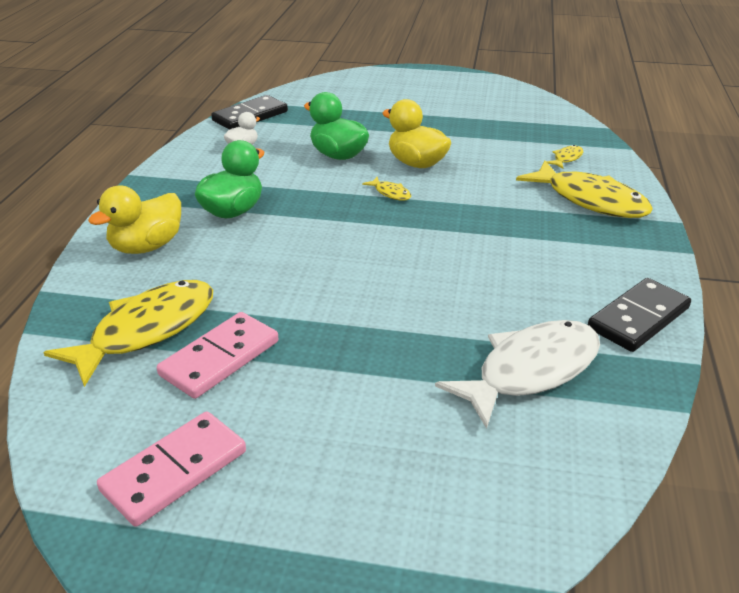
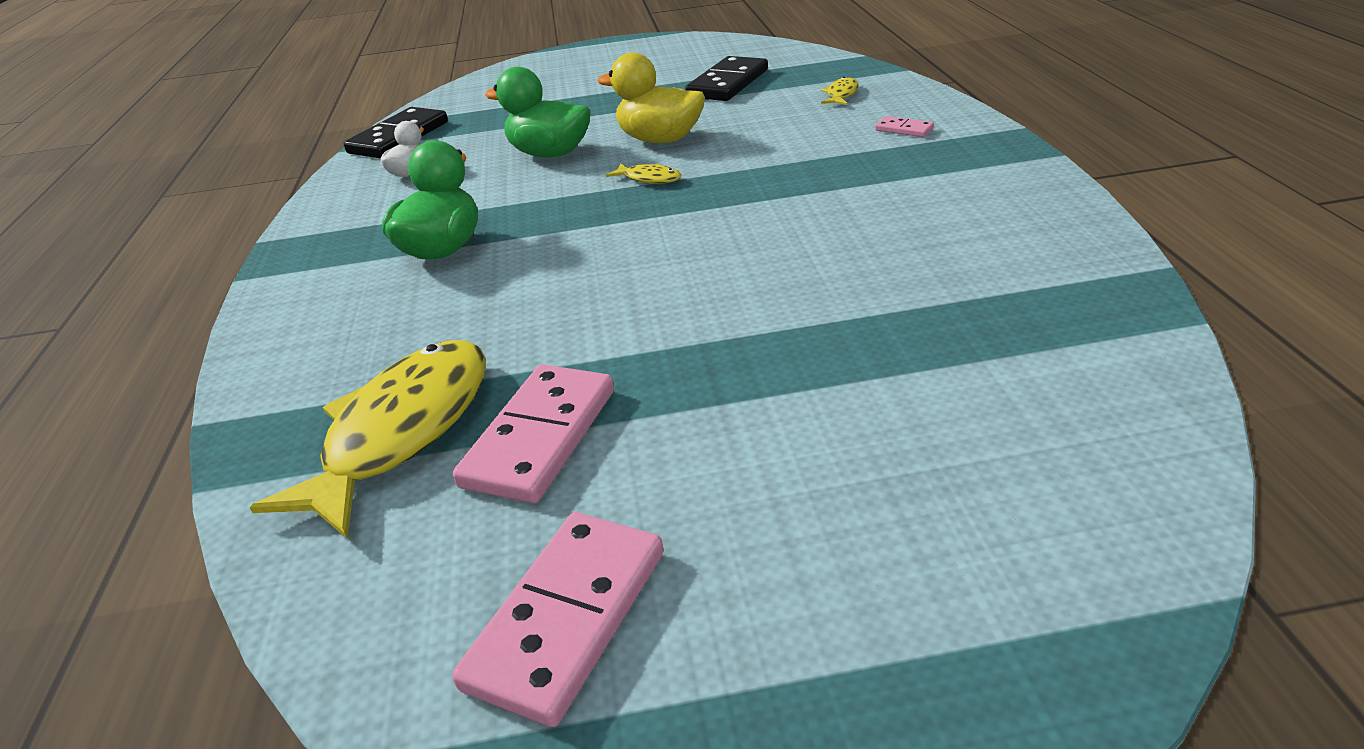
camera: 15 degrees left, 0 degrees up
(147, 246) = (337, 323): yellow duck -> none
(530, 371) = (981, 330): white fish -> none
(591, 200) = (904, 129): yellow fish -> pink domino
(638, 318) = (1061, 236): black domino -> black domino (727, 83)

